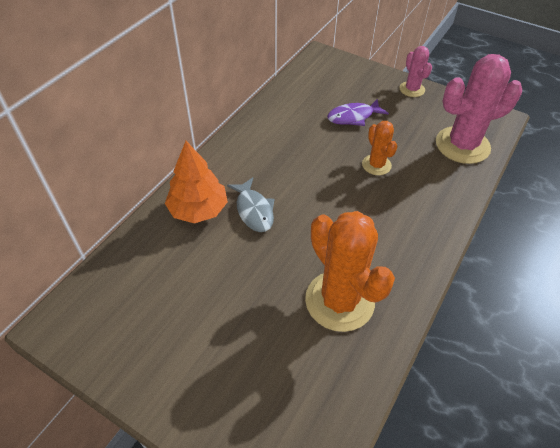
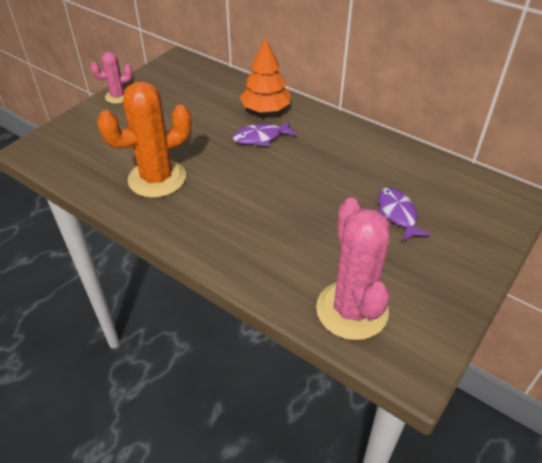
camera: 95 degrees right, 5 degrees down
(254, 210) = (261, 138): grey fish -> purple fish
(376, 165) = (316, 223): orange cactus -> none
(412, 89) = (466, 280): pink cactus -> pink cactus (118, 96)

